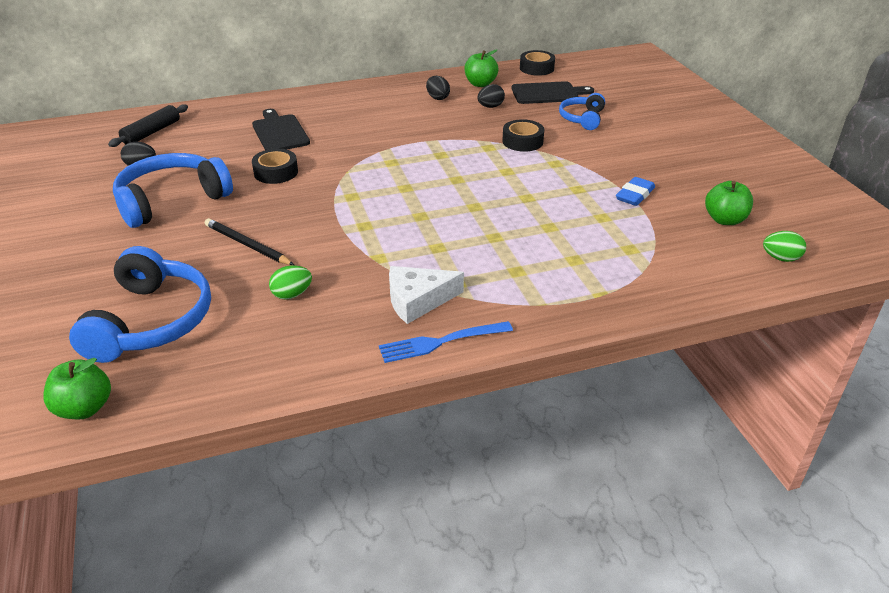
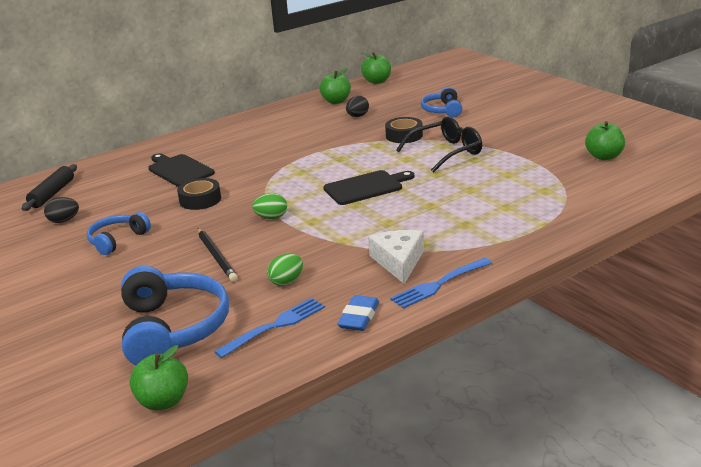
camera: 15 degrees left, 10 degrees down
(171, 200) = (117, 240): blue headphones -> blue headphones, size x0.56
(245, 347) = (275, 326): none -> blue fork
(247, 245) = (217, 256): black pencil -> black pencil turned 135 degrees counterclockwise
(418, 300) = (399, 261): white cheese -> white cheese turned 120 degrees clockwise
(437, 98) = (305, 118): black egg -> none
(536, 68) = (377, 81): black tape -> green apple
(547, 93) = (400, 98): black cutting board -> black cutting board (366, 187)
(554, 173) = (446, 152): none -> black glasses
(635, 195) = (523, 154): blue eraser -> blue eraser (359, 317)
(780, 258) = (662, 172): green egg -> green egg (271, 217)

